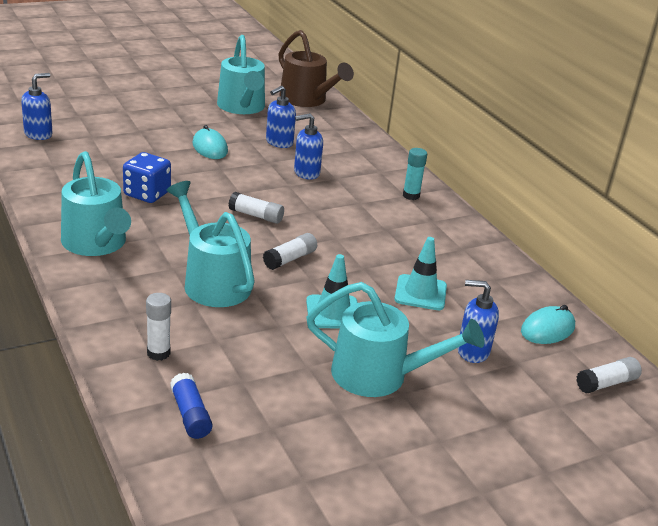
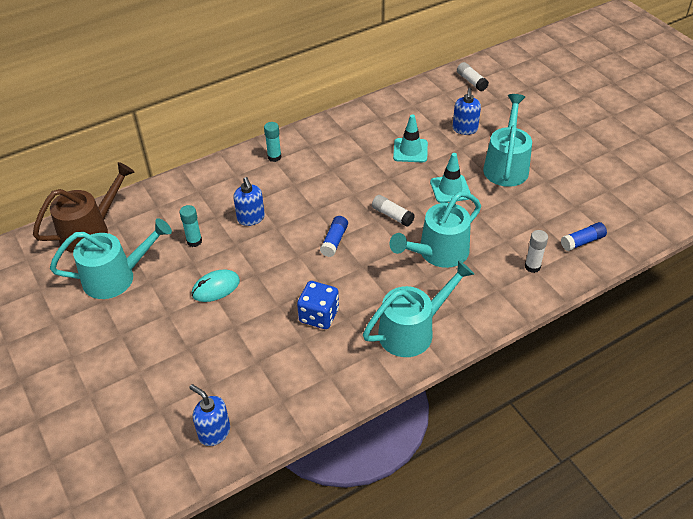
camera: 90 degrees left, 15 degrees up
(256, 216) = (334, 241): white glue stick -> blue glue stick
(279, 142) = (194, 241): blue soap dispenser -> turquoise glue stick
(547, 329) = (428, 99): turquoise mouse -> none

